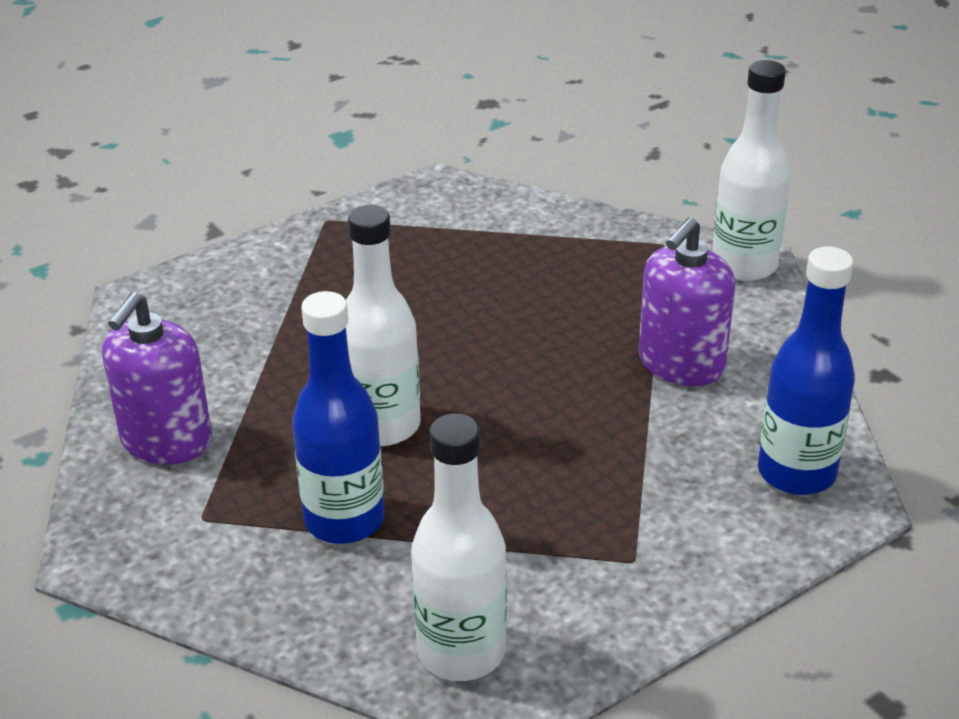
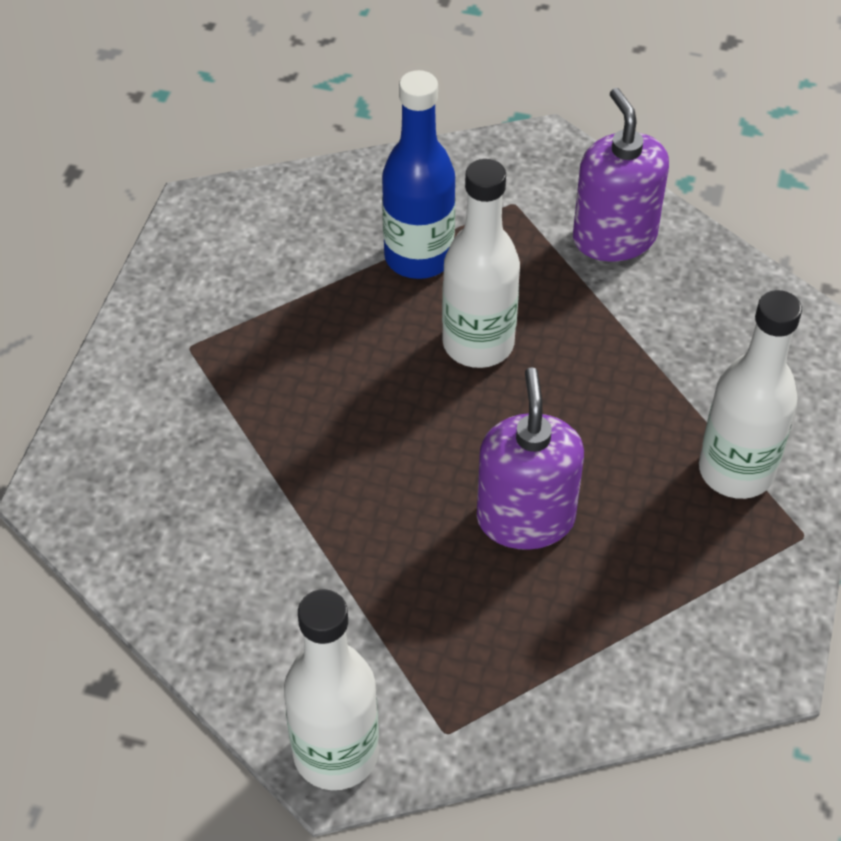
camera: 140 degrees right, 15 degrees up
(461, 651) = (250, 221): white bottle -> white bottle (736, 471)
(681, 364) = (296, 563): purple soap dispenser -> purple soap dispenser (525, 518)
(796, 473) = (115, 500): blue bottle -> none

